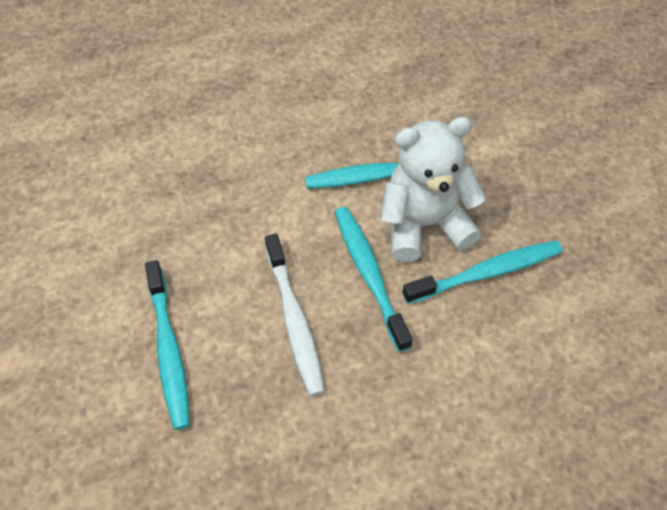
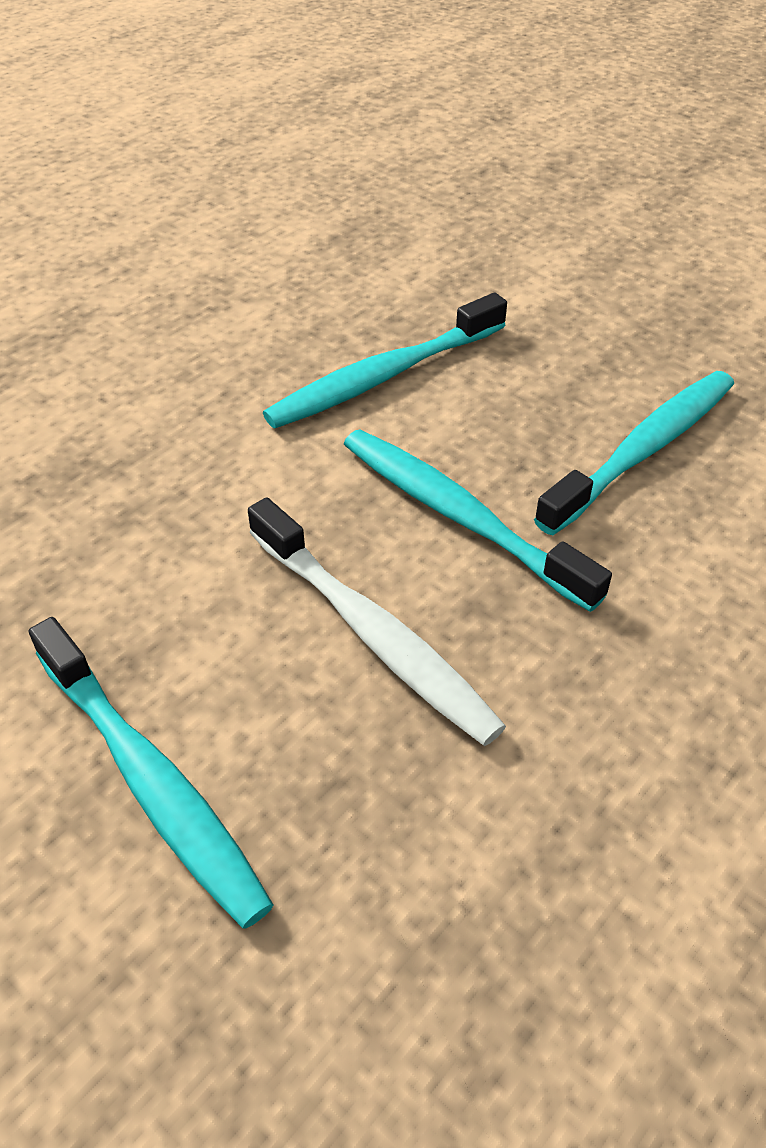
camera: 25 degrees left, 10 degrees down
(424, 224) = (500, 417): white teddy bear -> none

